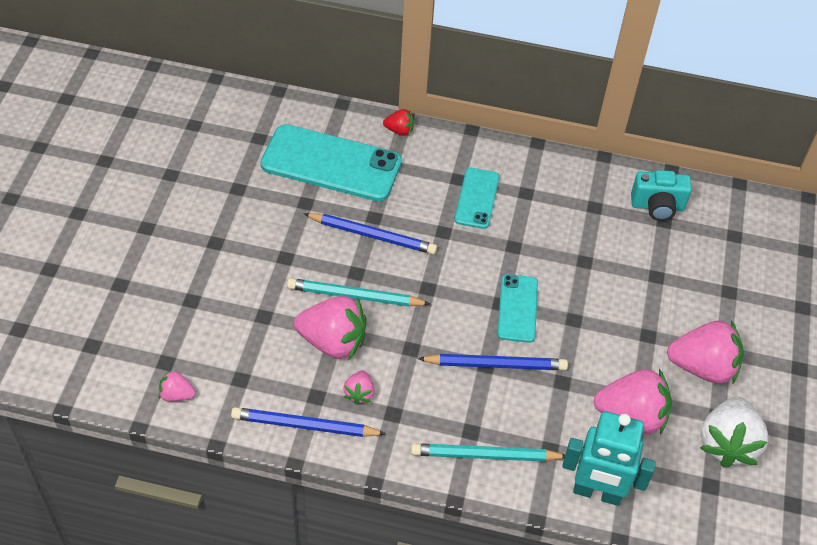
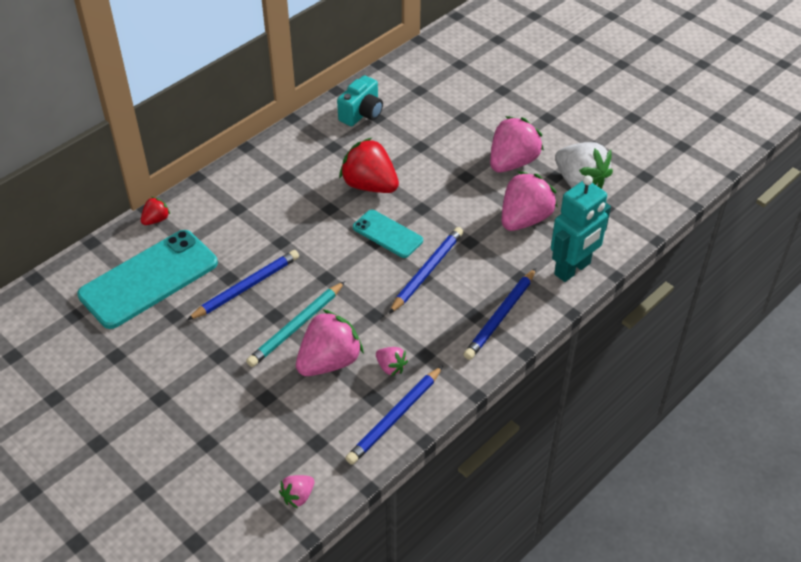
camera: 55 degrees left, 5 degrees down
(477, 198) = (266, 206): turquoise phone -> none
(484, 455) = (500, 316): turquoise pencil -> blue pencil
(568, 262) = (370, 185): none -> red strawberry

